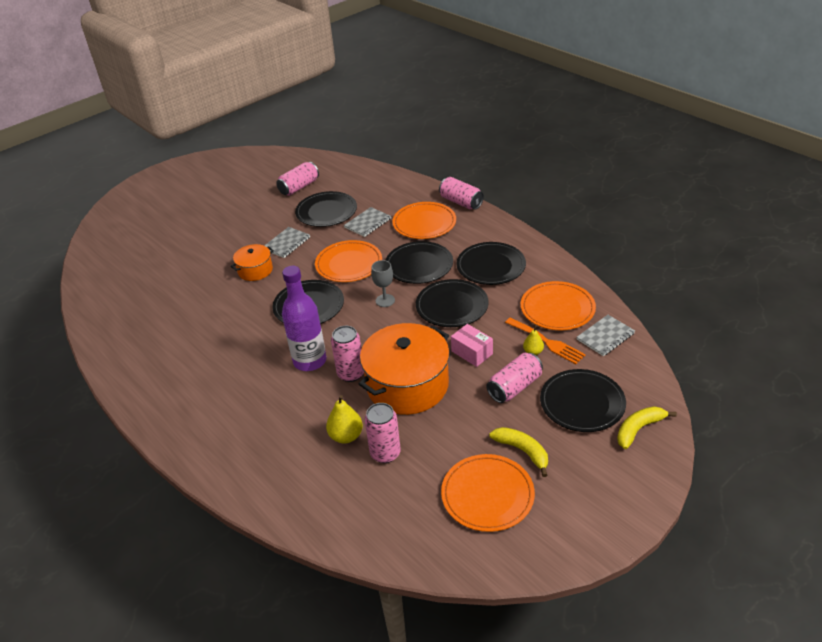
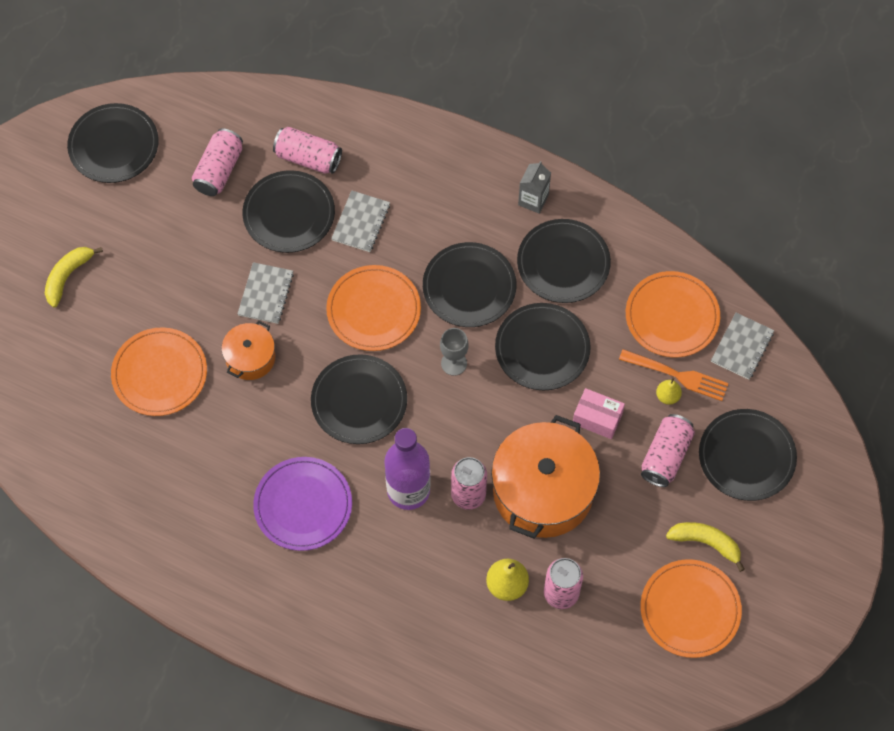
camera: 25 degrees left, 25 degrees up
(233, 351) = (303, 505): none -> purple plate
(248, 168) = (114, 145): none -> black plate
(424, 223) = (440, 202): orange plate -> orange plate (159, 373)
(461, 202) = (473, 145): pink can -> pink can (308, 158)
(486, 233) = (533, 200): none -> grey carton
(638, 429) = (816, 474): yellow banana -> yellow banana (68, 276)

